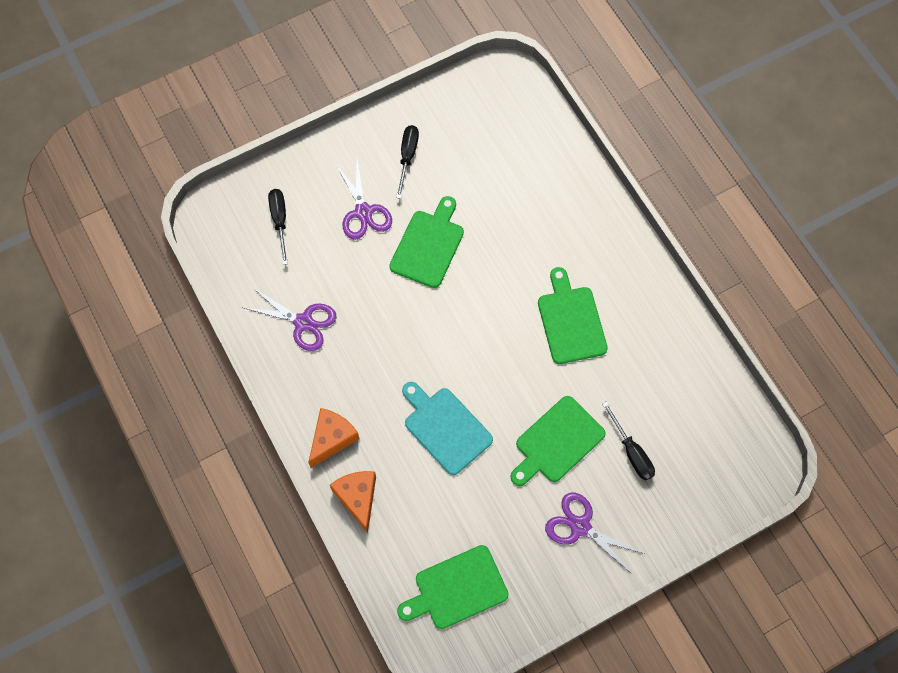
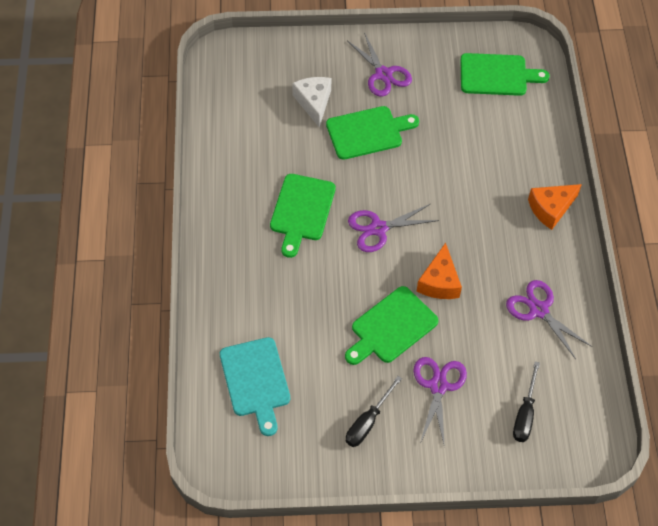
camera: 155 degrees left, 10 degrees down
(357, 498) = (547, 160): orange cheese -> orange cheese (439, 282)
(445, 428) = (452, 178): turquoise cutting board -> turquoise cutting board (256, 381)
(489, 336) = (378, 228): none -> purple scissors
(631, 452) = (314, 103): black screwdriver -> white cheese

